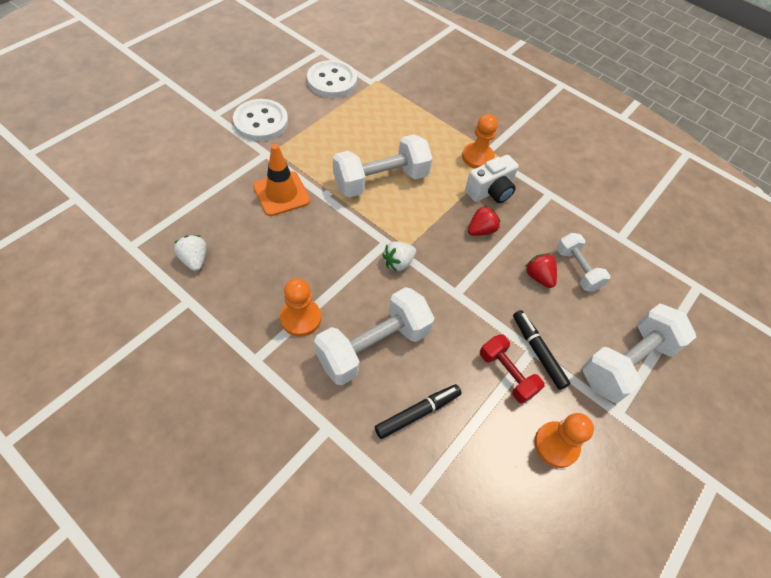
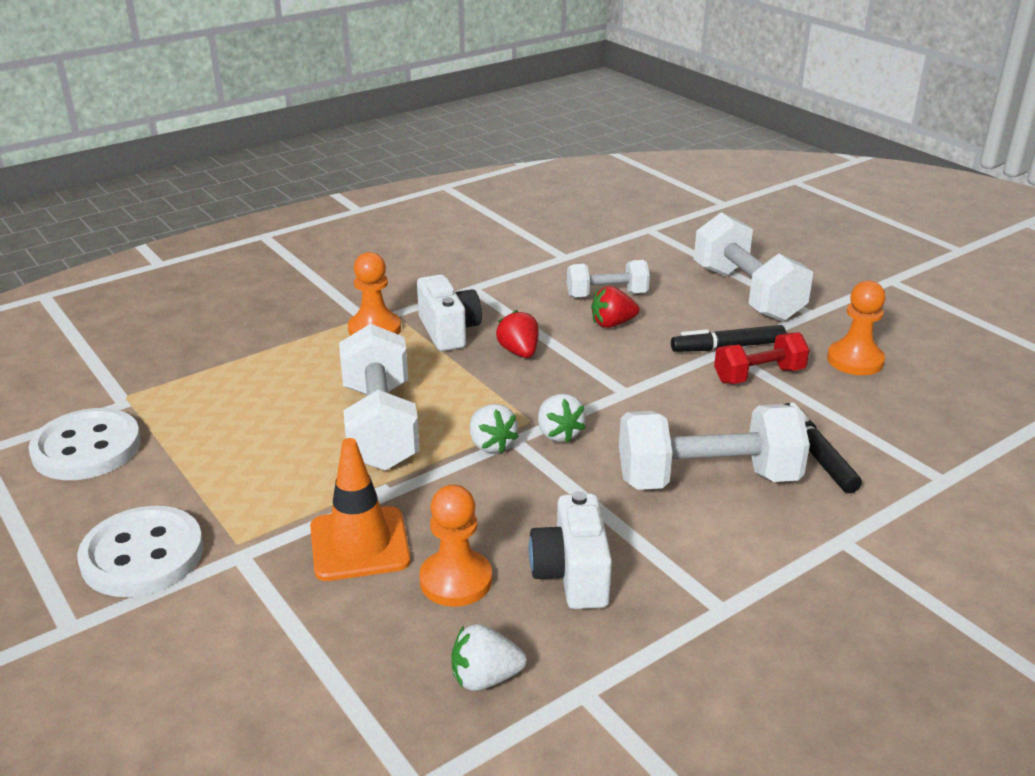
camera: 70 degrees left, 25 degrees down
(272, 285) = (572, 574): none -> white camera
(300, 318) = (646, 548): orange pawn -> orange pawn (456, 580)
(373, 346) = (707, 479): white dumbbell -> white dumbbell turned 75 degrees counterclockwise
(378, 232) = (491, 444): none -> white strawberry

